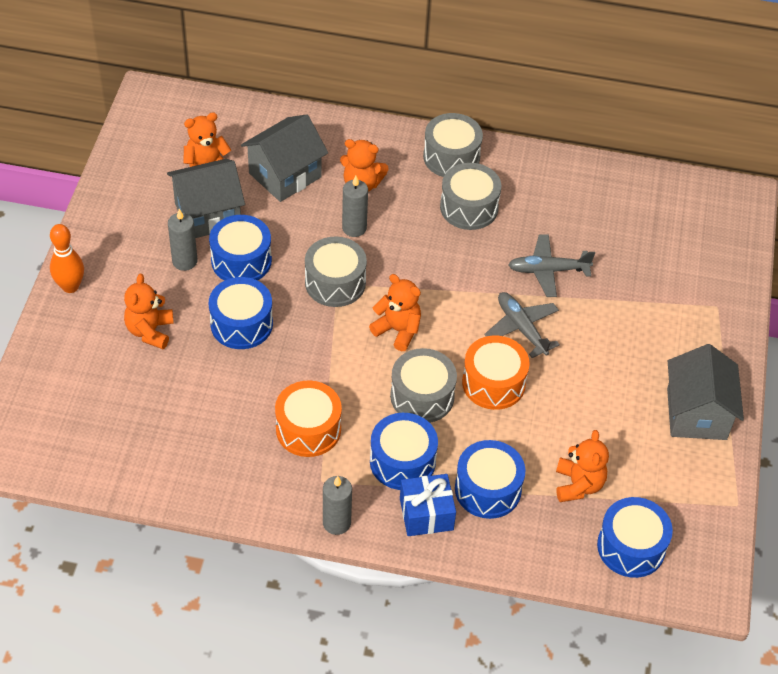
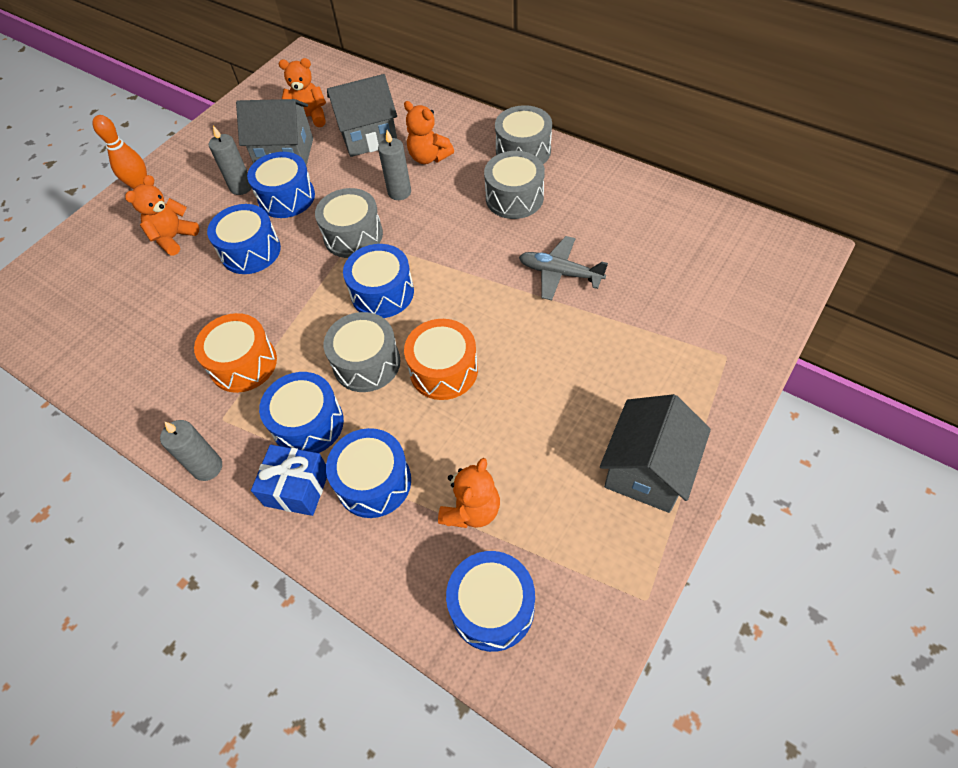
camera: 30 degrees right, 5 degrees up
(398, 330) = (382, 293): orange teddy bear -> blue drum
(521, 328) = (502, 323): grey plane -> none

